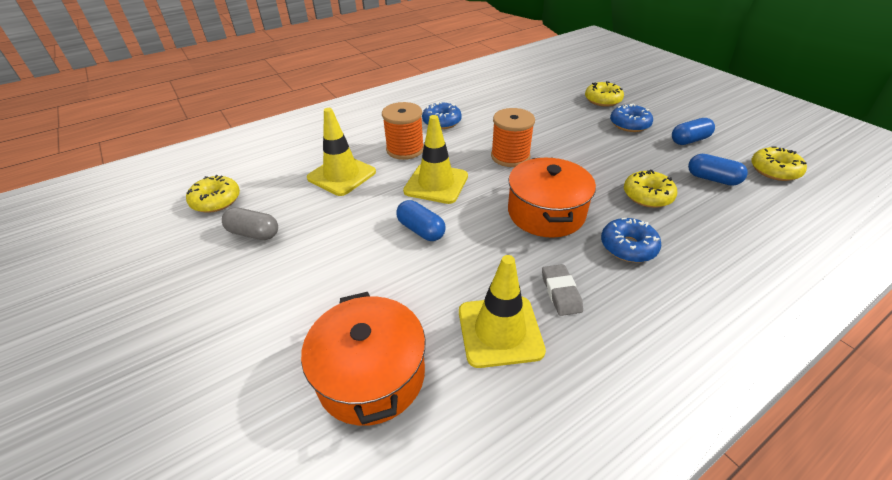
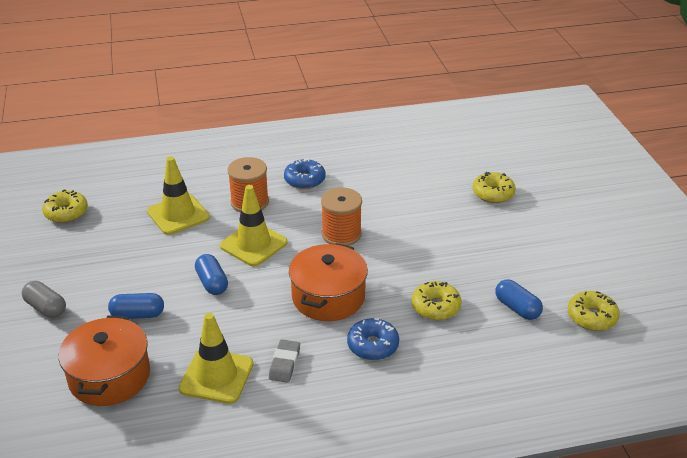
camera: 20 degrees right, 5 degrees down
(254, 233) = (82, 250): grey capsule -> grey capsule (46, 308)
(629, 124) = (493, 229): blue donut -> none
(689, 140) = (538, 263): blue capsule -> blue capsule (137, 315)

